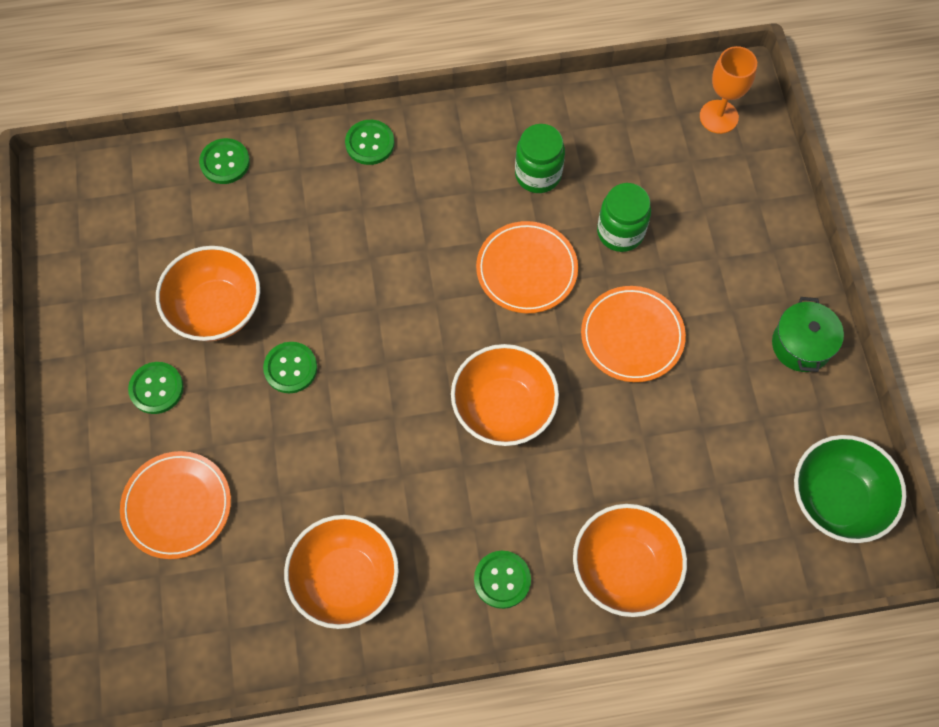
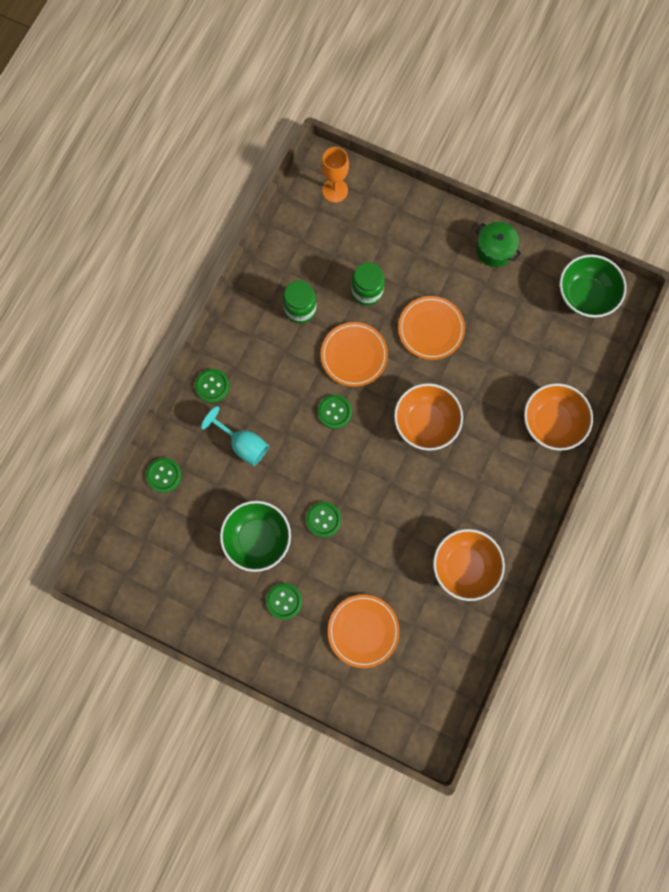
camera: 55 degrees left, 10 degrees up
(216, 309) = (257, 538): orange bowl -> green bowl
(322, 220) = (243, 444): none -> turquoise goblet
(502, 580) = (517, 487): green button -> green button (334, 412)

